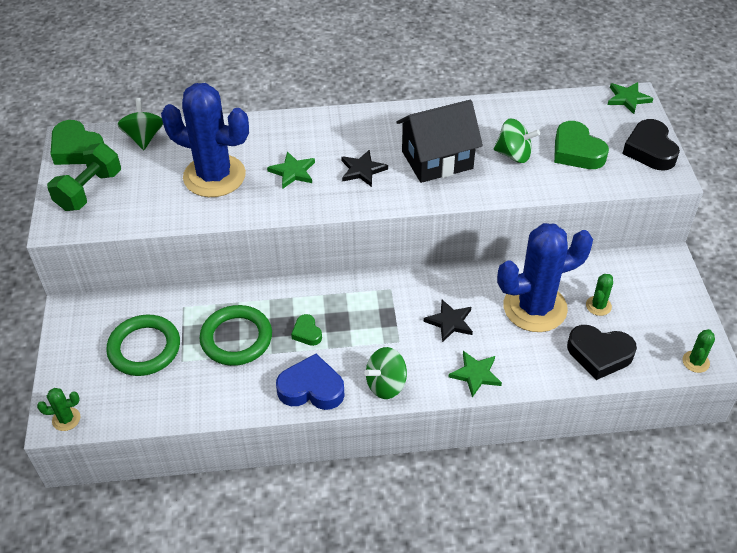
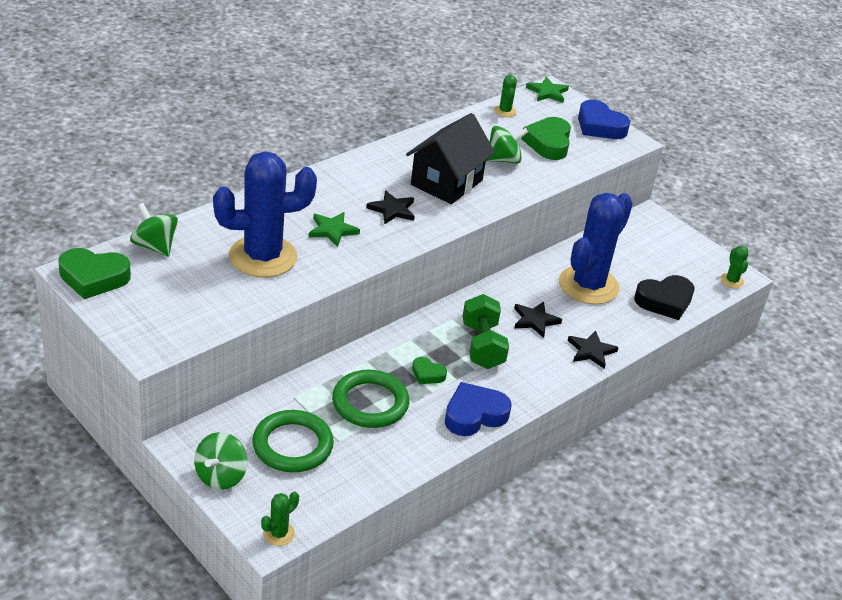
camera: 40 degrees left, 10 degrees down
(89, 191) = (150, 309): green dumbbell -> green dumbbell (482, 346)
(386, 384) = (531, 387): green spinning top -> green spinning top (221, 476)
(475, 374) = (591, 351): green star -> black star
(576, 151) = (548, 143): green heart -> green heart turned 75 degrees clockwise
(598, 306) = (632, 267): green cactus -> green cactus (505, 111)
(650, 150) = (600, 126): black heart -> blue heart

